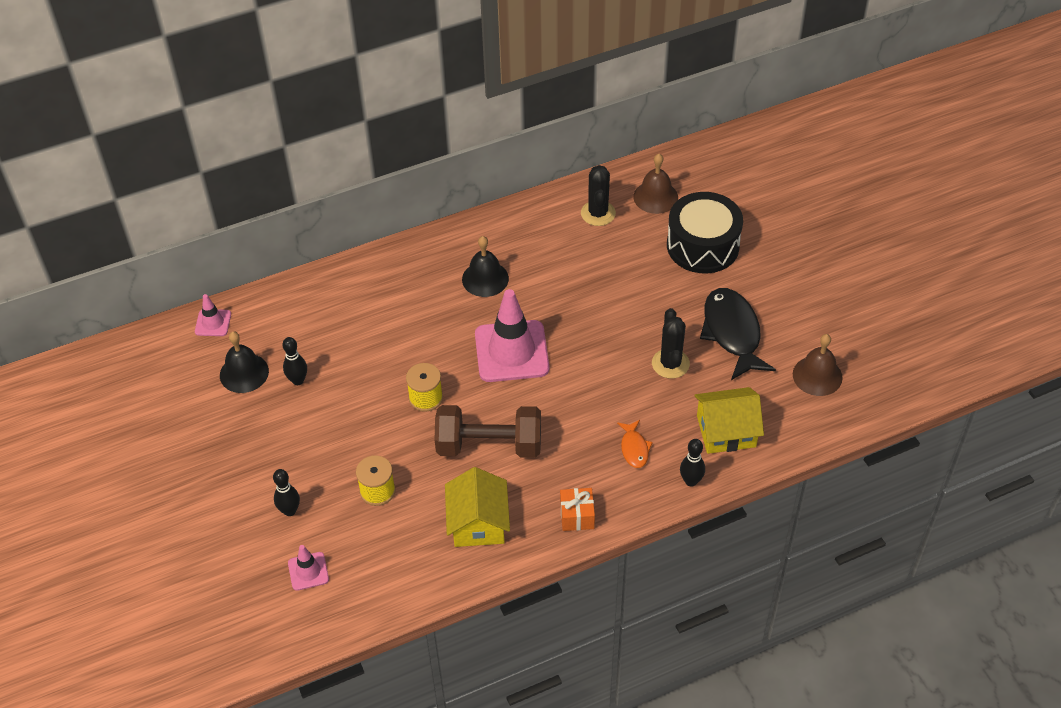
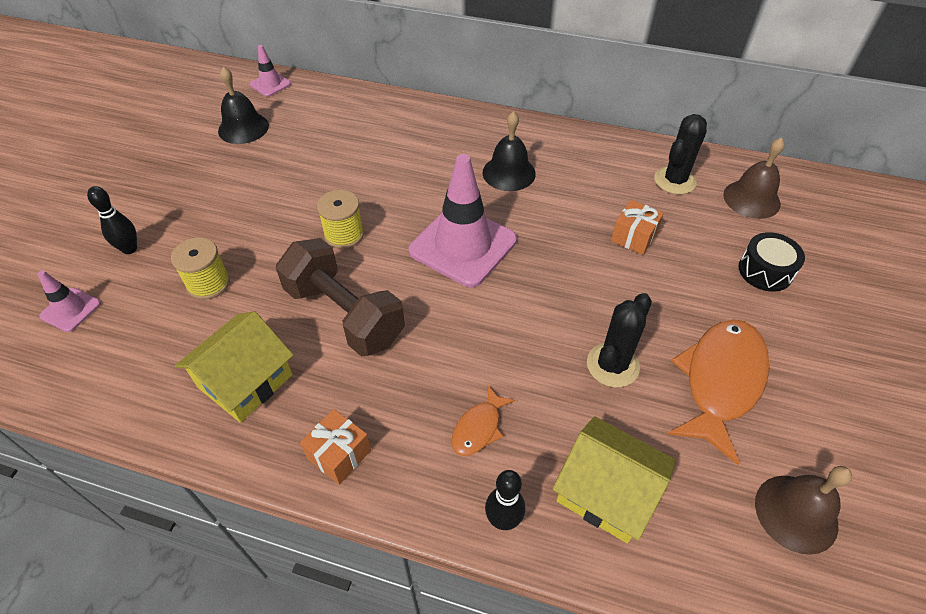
camera: 40 degrees right, 0 degrees up
(298, 380) = (270, 156): black bowling pin -> none
(609, 273) = (633, 237): none -> orange gift
(702, 246) = (765, 271): black drum -> black drum, size x0.55
(732, 333) = (720, 381): black fish -> orange fish

